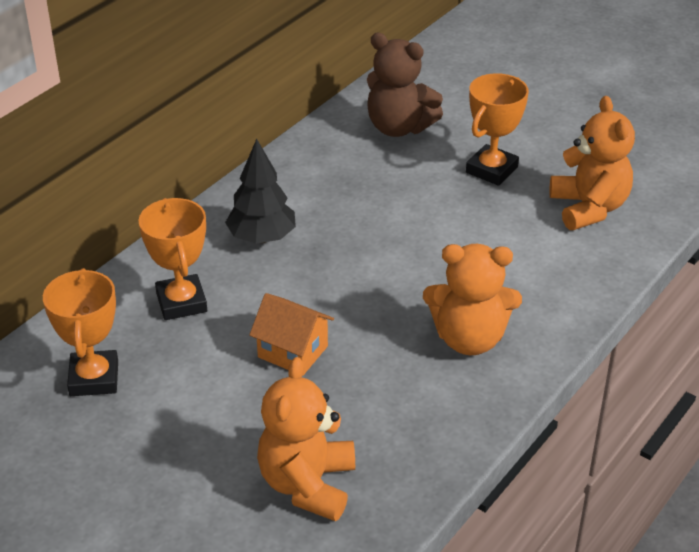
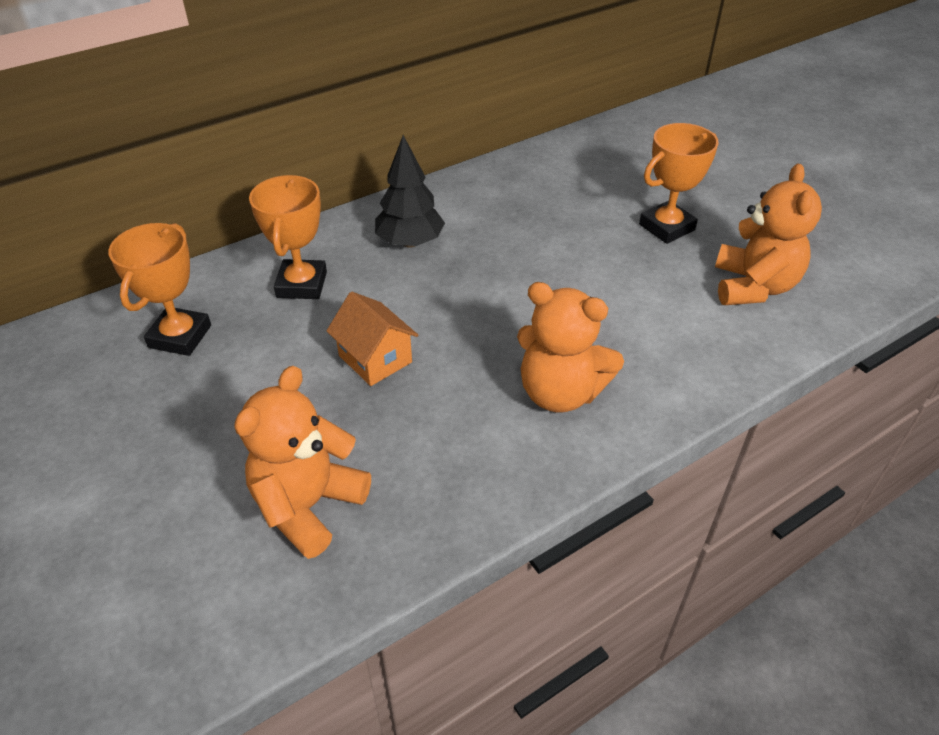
camera: 20 degrees right, 5 degrees up
(399, 127) = (593, 170): brown teddy bear -> none

